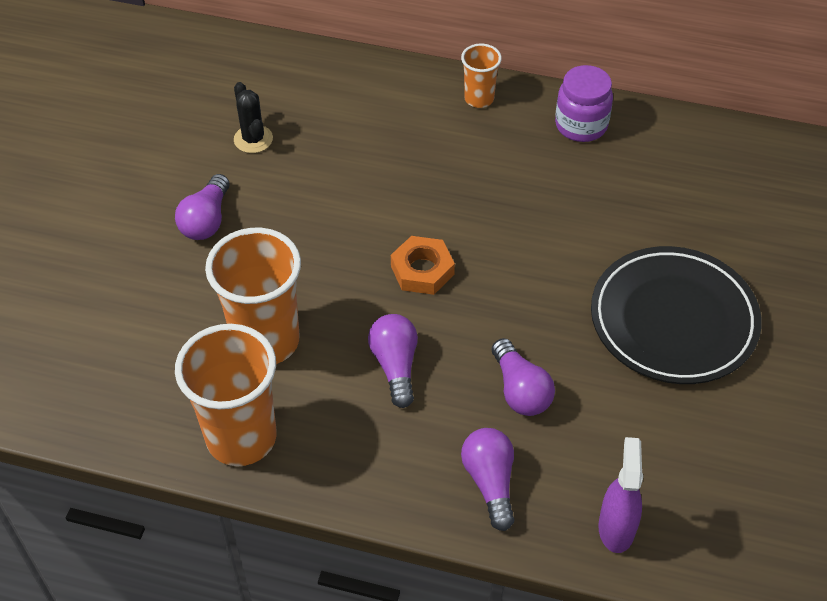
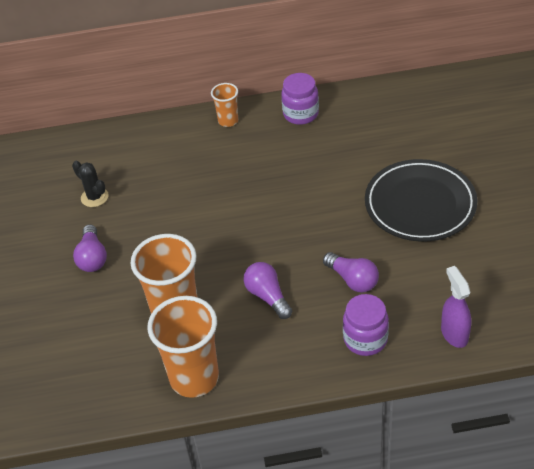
camera: 20 degrees left, 5 degrees down
(422, 270) = (251, 234): orange nut -> none
(490, 482) = (365, 339): purple light bulb -> purple jar

